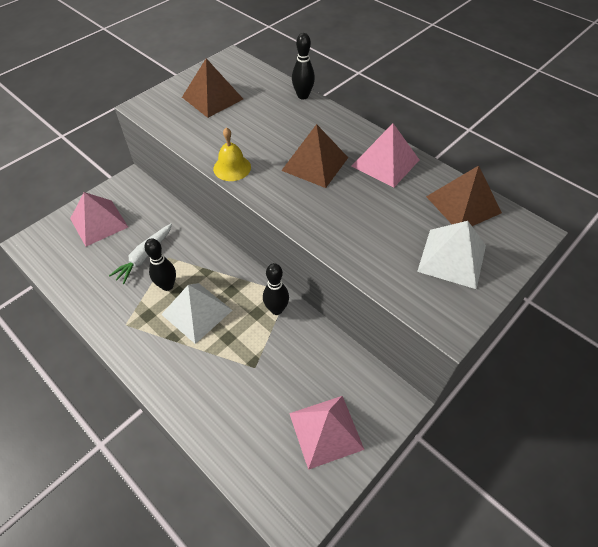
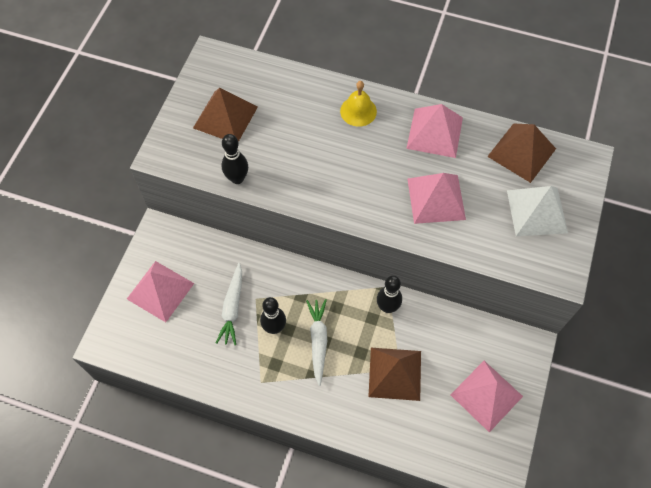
camera: 25 degrees left, 10 degrees up
(197, 312) = (318, 341): white pyramid -> white carrot
(232, 168) = (299, 194): yellow bell -> yellow bell (358, 111)
(303, 96) = (315, 80): black bowling pin -> black bowling pin (237, 178)
(315, 164) = (373, 159): brown pyramid -> brown pyramid (395, 373)
(354, 213) = (436, 199): none -> pink pyramid

